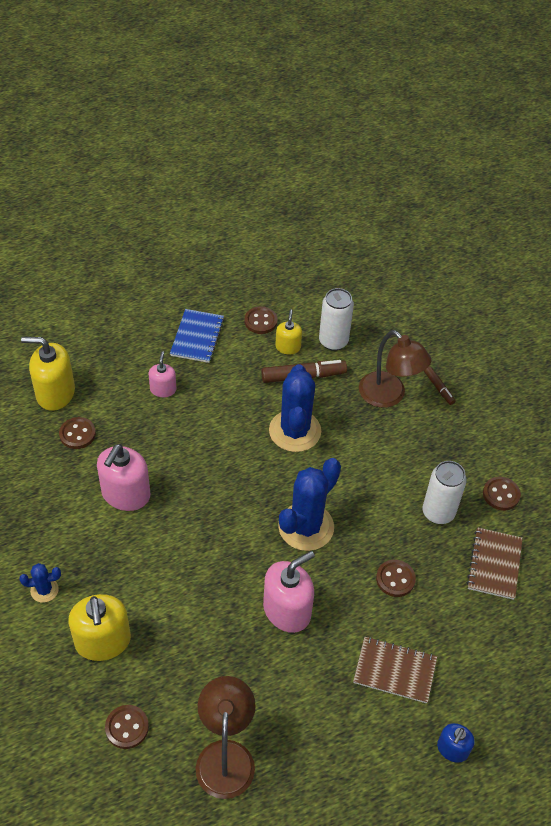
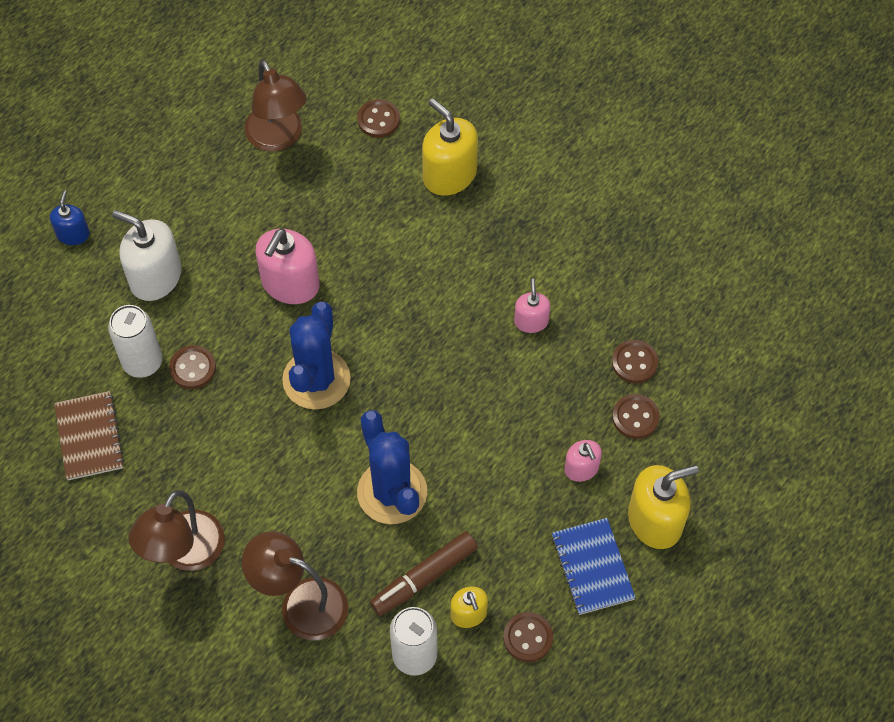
camera: 155 degrees right, 10 degrees up
(44, 590) = (538, 191): blue cactus -> none
(55, 393) = (699, 399): yellow soap dispenser -> yellow soap dispenser (655, 520)
(125, 494) = (531, 321): pink soap dispenser -> pink soap dispenser, size x0.56
(394, 671) = (155, 277): brown notebook -> white soap dispenser
(438, 512) = (175, 469): white can -> white can (142, 362)
(439, 388) = (241, 650): brown marker -> none
(453, 457) = (185, 553): none -> brown lamp
(501, 494) = (109, 530): brown button -> brown button (635, 417)

